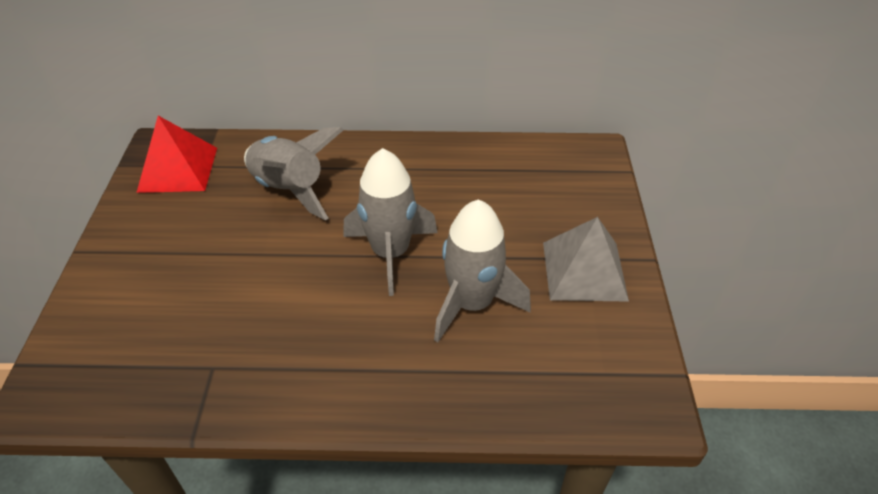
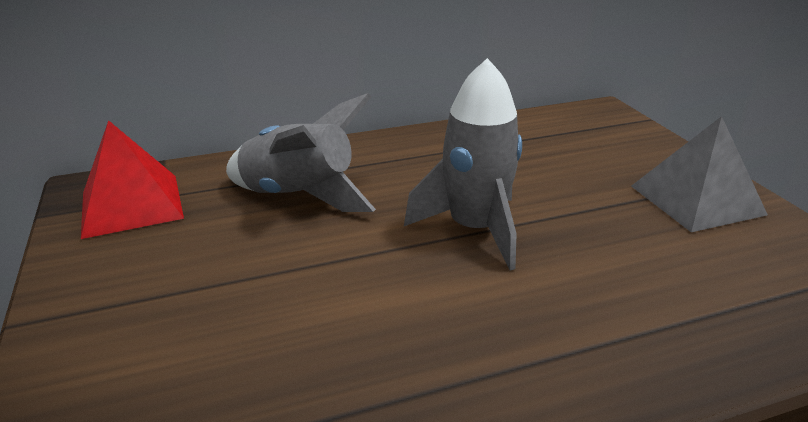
camera: 20 degrees left, 15 degrees down
(472, 303) = (613, 255): grey rocket -> none

